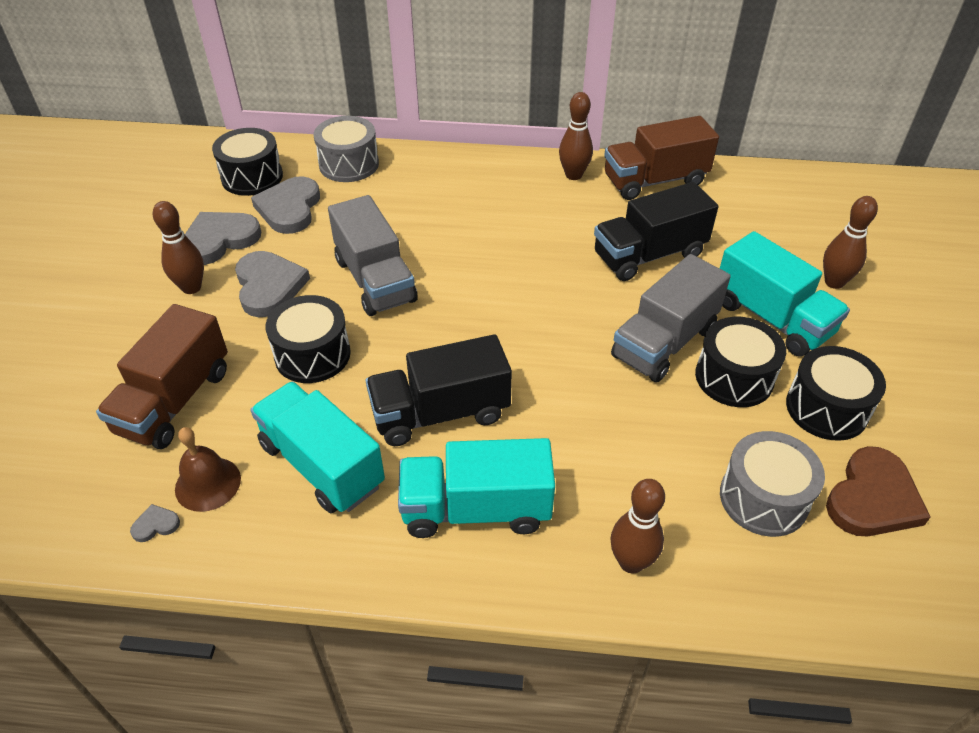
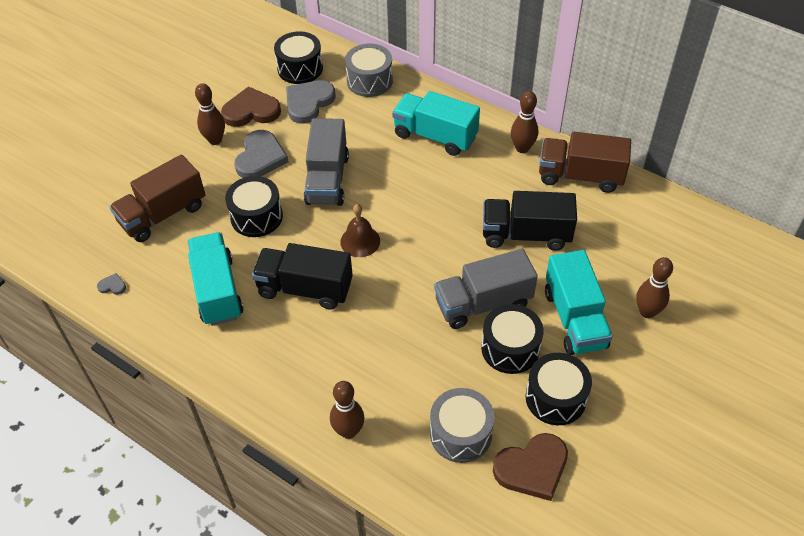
camera: 30 degrees right, 5 degrees up
(208, 484) = (151, 274): brown bell -> brown bell (360, 241)
(219, 240) = (251, 111): grey heart -> brown heart
(476, 509) = (284, 357): turquoise truck -> turquoise truck (435, 136)

